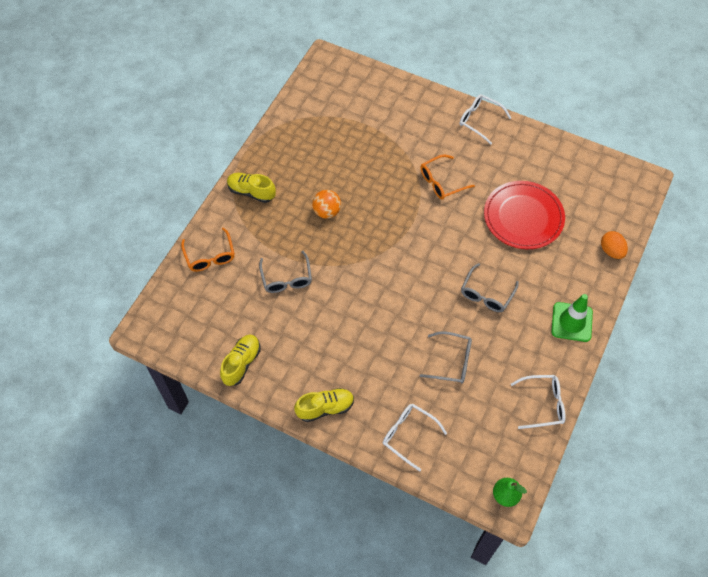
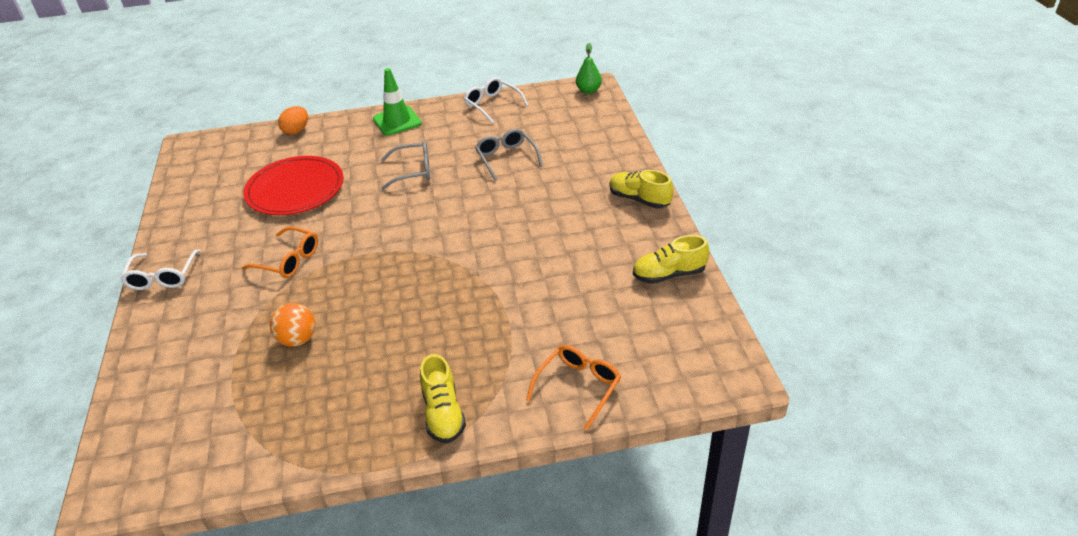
camera: 125 degrees left, 20 degrees down
(286, 278) = (536, 303): grey glasses -> none
(327, 212) = (411, 324): orange ball -> orange ball (298, 339)
(408, 435) = (602, 148): white glasses -> none

